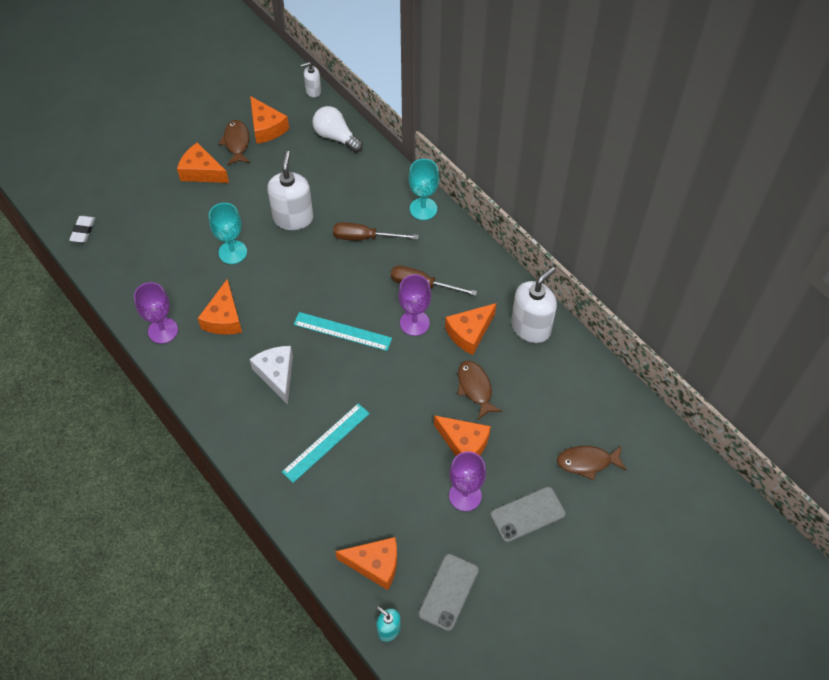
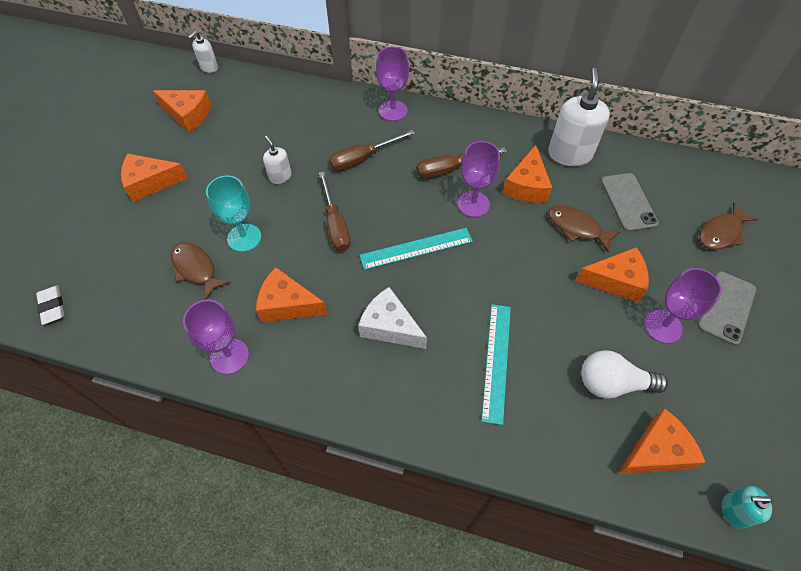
camera: 35 degrees left, 0 degrees up
(224, 318) = (287, 304): orange cheese -> orange cheese turned 135 degrees clockwise
(237, 142) = (167, 141): brown fish -> brown fish (196, 269)
(293, 218) = (280, 176): white soap dispenser -> white soap dispenser, size x0.52
(301, 279) = (335, 224): none -> brown screwdriver
(336, 137) = (262, 93): white light bulb -> white light bulb (612, 383)
(423, 209) = (393, 111): turquoise goblet -> purple goblet
(448, 592) = (742, 428): grey phone -> grey phone (628, 202)

